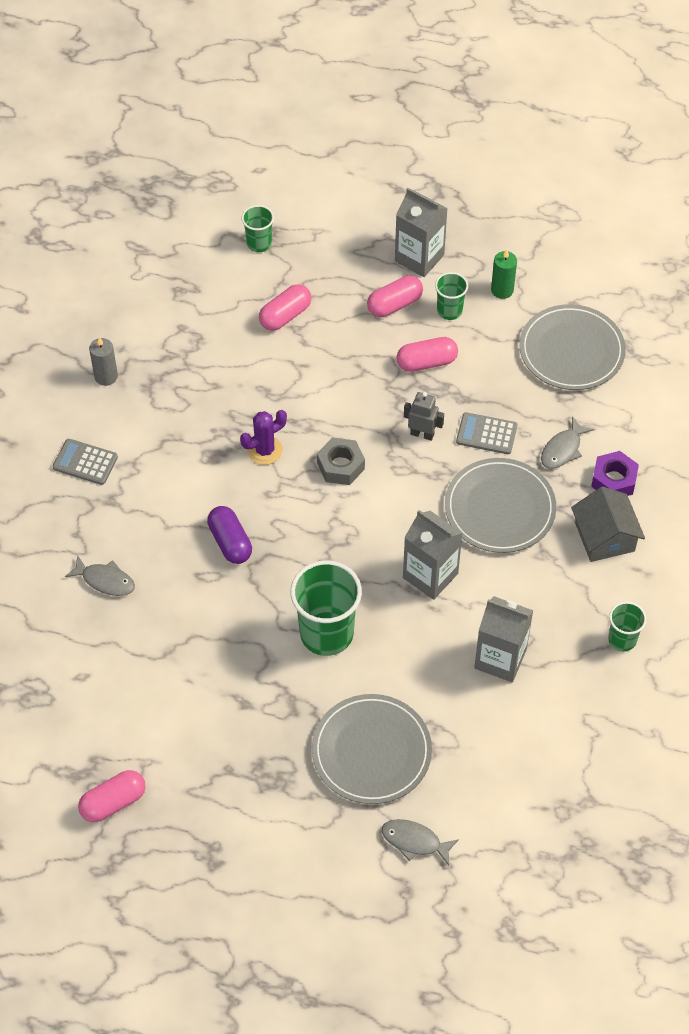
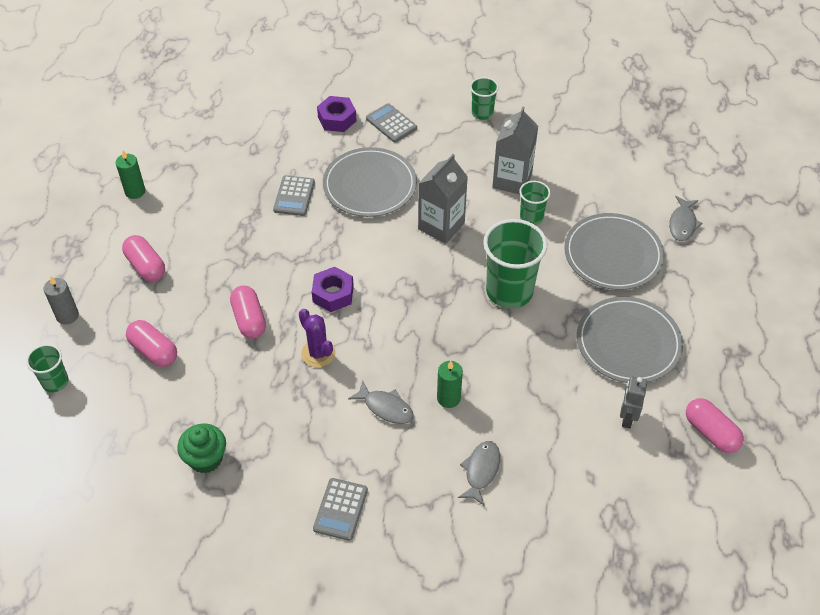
camera: 95 degrees left, 5 degrees down
(106, 376) = (227, 505): grey candle -> grey candle (67, 315)
(157, 359) = (206, 459): none -> green cupcake
(194, 561) = (448, 398): none -> green candle
(230, 542) = (424, 371): purple capsule -> none
(340, 466) = (333, 294): grey nut -> purple nut
(419, 258) = (90, 251): grey carton -> none
(422, 434) = (295, 239): grey robot -> grey robot (627, 418)
(426, 362) = (215, 239): pink capsule -> pink capsule (249, 319)
(449, 311) = (156, 226): green cup -> green cup (531, 217)
(563, 449) = (308, 149): grey fish -> grey fish (386, 407)
(571, 350) = (205, 145): grey plate -> grey plate (628, 342)
(604, 537) = (391, 123): grey house -> grey calculator

